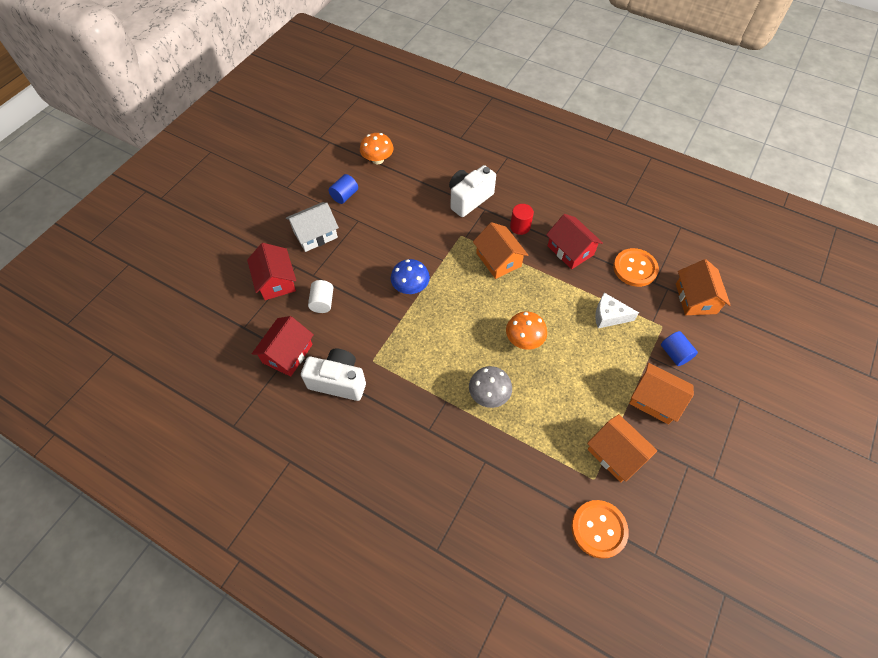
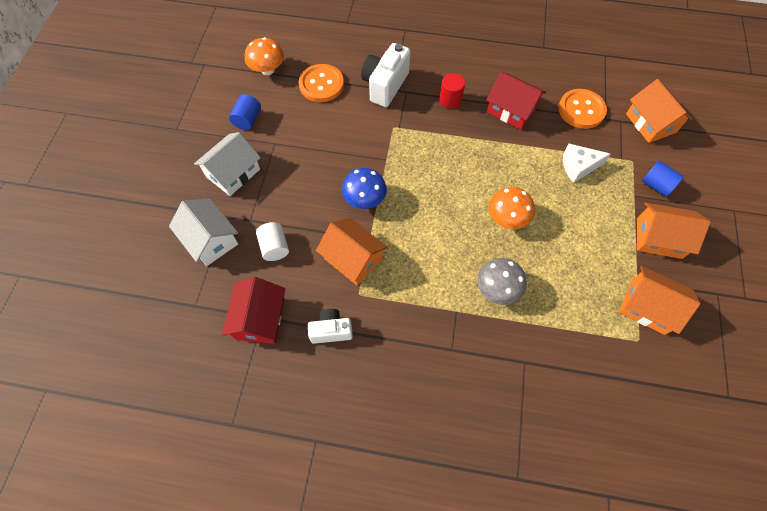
camera: 20 degrees left, 5 degrees up
(276, 281) = (210, 240): red house -> white house
(338, 381) = (331, 330): white camera -> white camera, size x0.62
(498, 259) = (444, 141): orange house -> orange house (353, 258)
(598, 529) = (666, 391): orange button -> orange button (321, 84)

